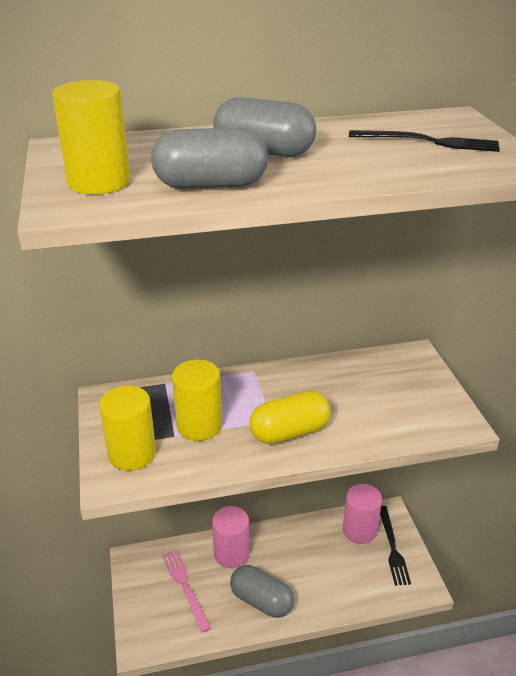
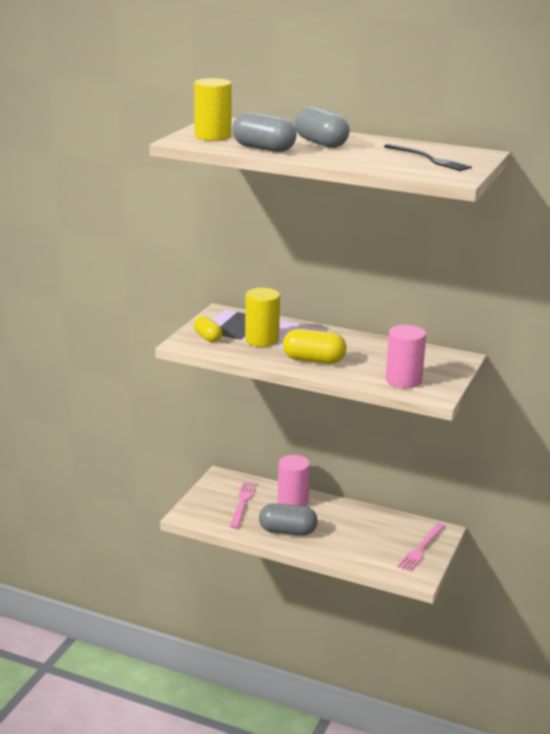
camera: 35 degrees right, 10 degrees down
(132, 453) = (208, 337): yellow cylinder -> yellow capsule
(261, 600) = (287, 531): grey capsule -> grey capsule turned 60 degrees counterclockwise
(359, 530) = (406, 530): pink cylinder -> pink cylinder (403, 380)
(392, 547) = (421, 549): black fork -> pink fork

